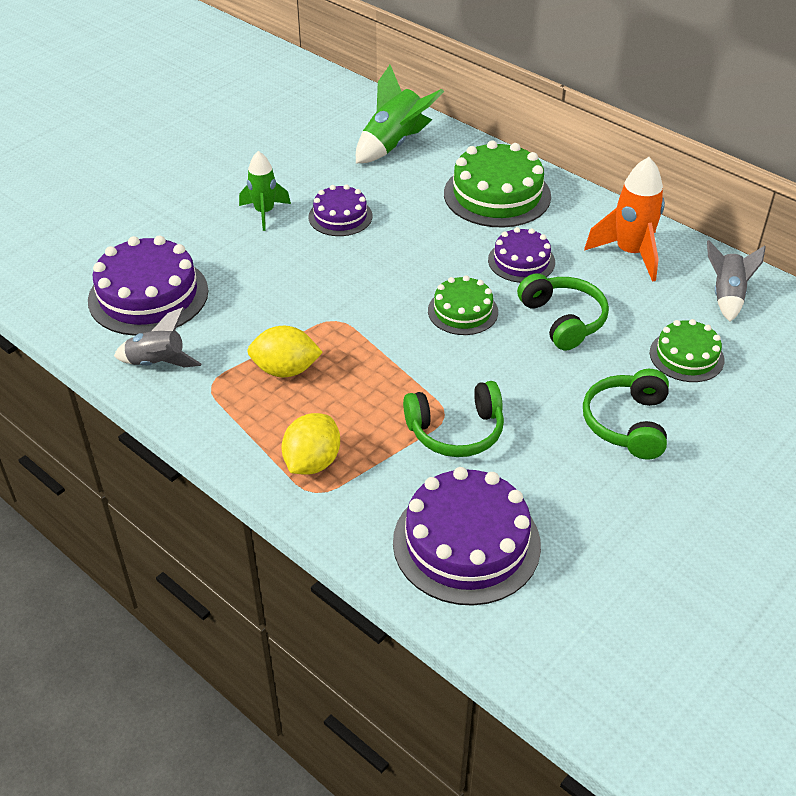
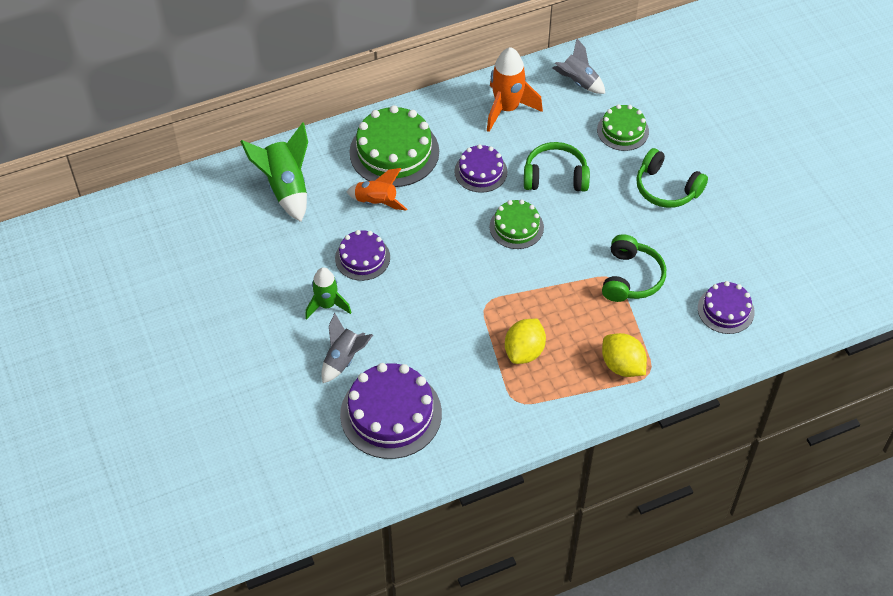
camera: 65 degrees left, 10 degrees up
(158, 363) = (476, 428): grey rocket -> grey rocket (344, 359)
(420, 204) = (376, 202): none -> orange rocket
(466, 543) = (725, 310): purple cake -> purple cake, size x0.58

